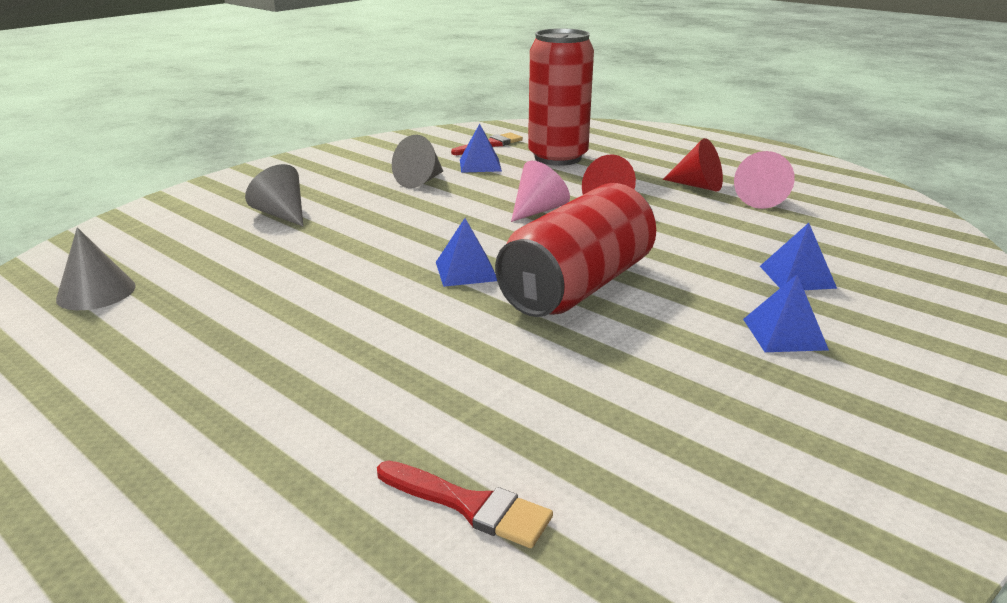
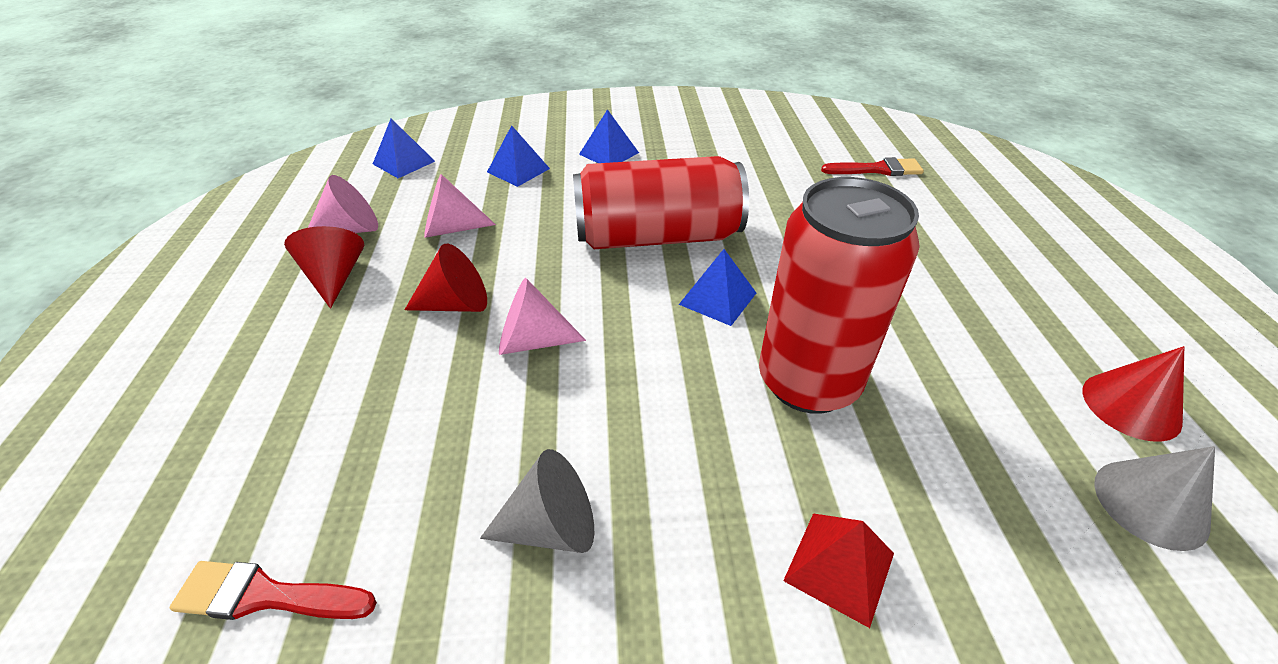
camera: 135 degrees left, 15 degrees up
(89, 341) = (1131, 406): none -> red cone
(281, 214) = (839, 567): grey cone -> red pyramid
(469, 505) = (877, 169): red brush -> red brush turned 105 degrees clockwise
(480, 165) = (408, 515): blue pyramid -> blue pyramid (404, 162)
(558, 157) = (294, 448): red can -> red can (808, 382)
(715, 225) = (451, 229): none -> pink cone

